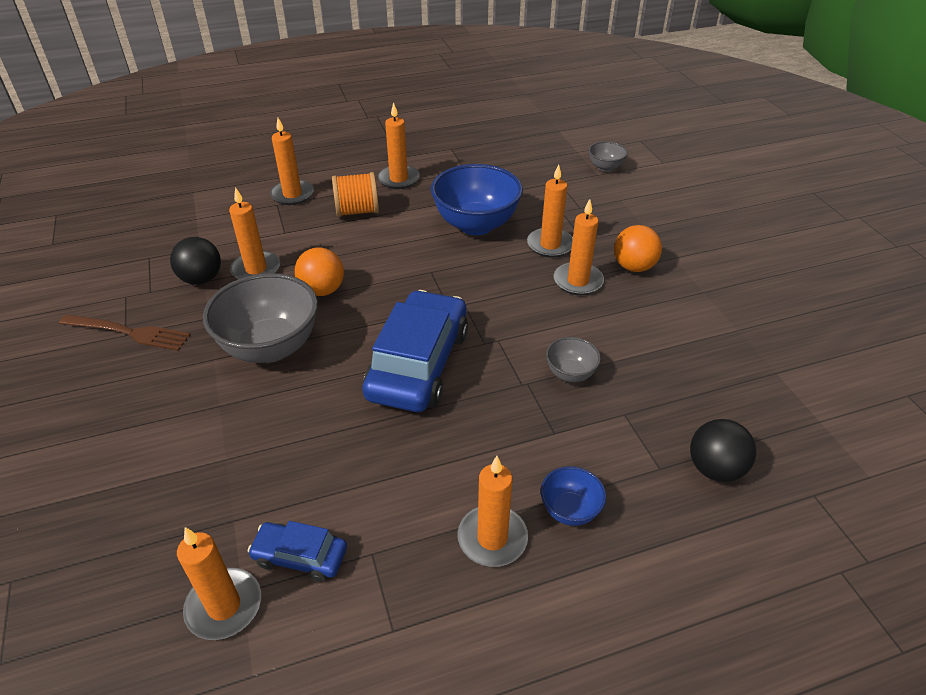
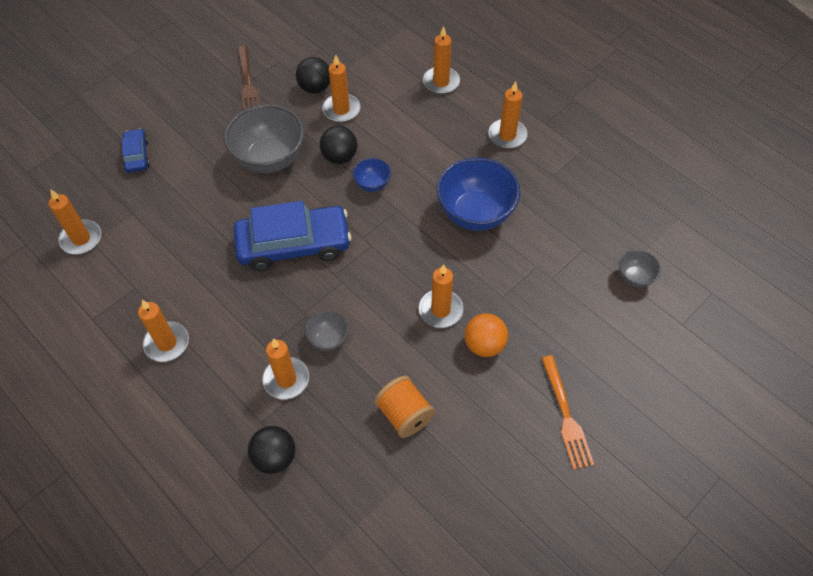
camera: 65 degrees right, 15 degrees up
(300, 556) = (121, 256): blue car -> blue car (137, 155)
(322, 290) = (340, 157): orange ball -> black ball
(357, 211) = (444, 131): orange spool -> orange spool (404, 414)
(550, 245) = (479, 274): orange candle -> orange candle (286, 379)
(570, 510) = (203, 378): blue bowl -> blue bowl (372, 184)
(731, 245) = (566, 416): none -> orange fork

